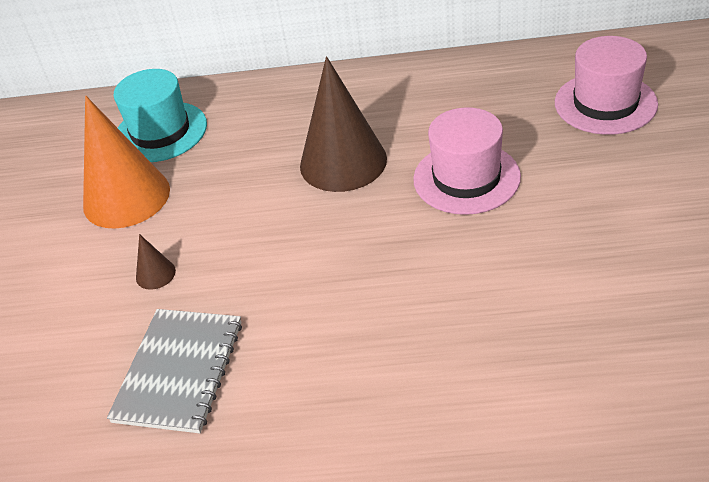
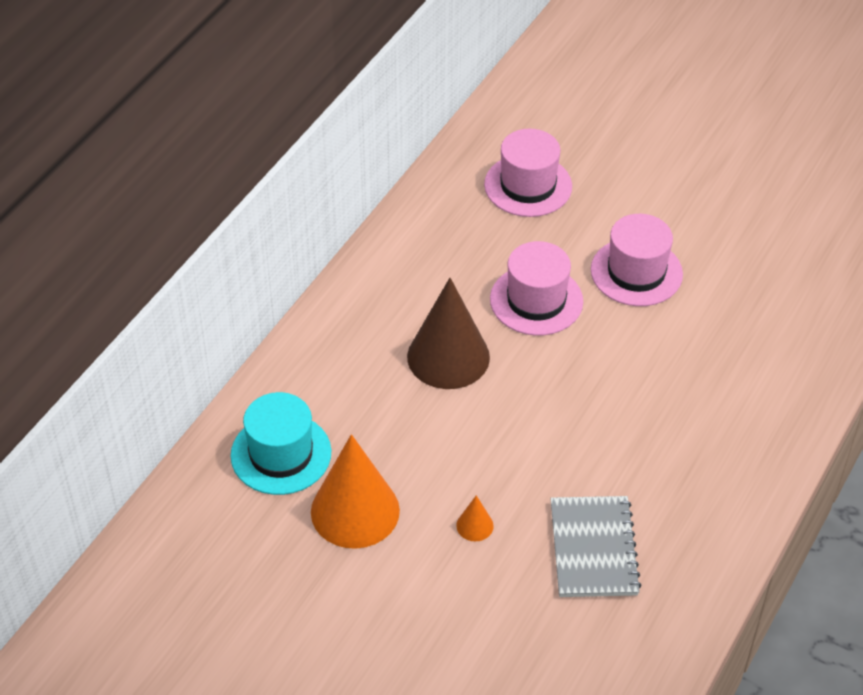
camera: 65 degrees left, 5 degrees up
(155, 274) = (474, 525): brown cone -> orange cone
(179, 371) = (593, 548): grey notebook -> grey notebook turned 45 degrees clockwise
(581, 223) = (636, 272): none -> pink hat

